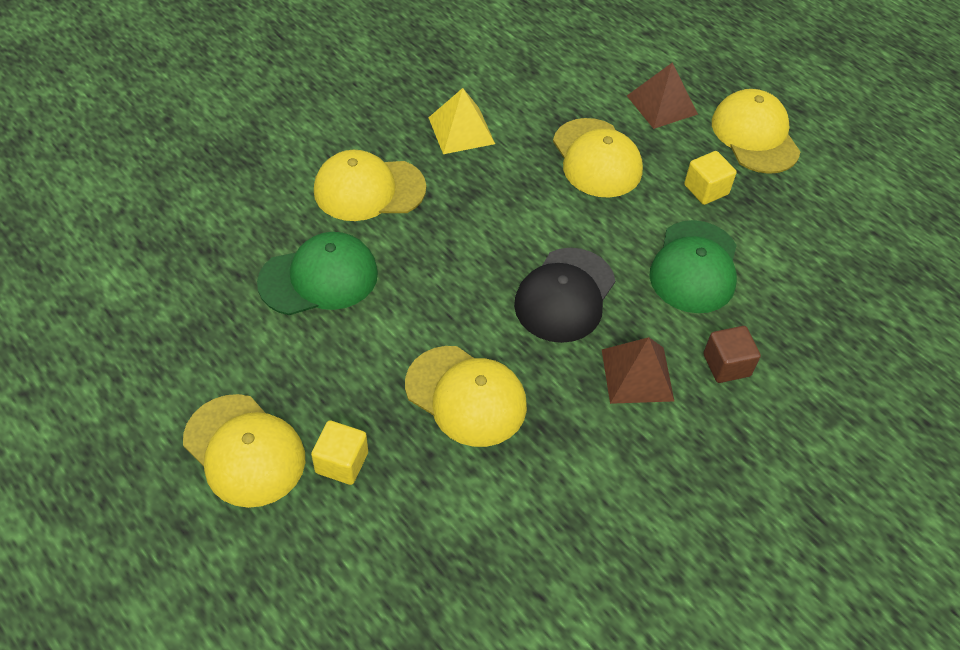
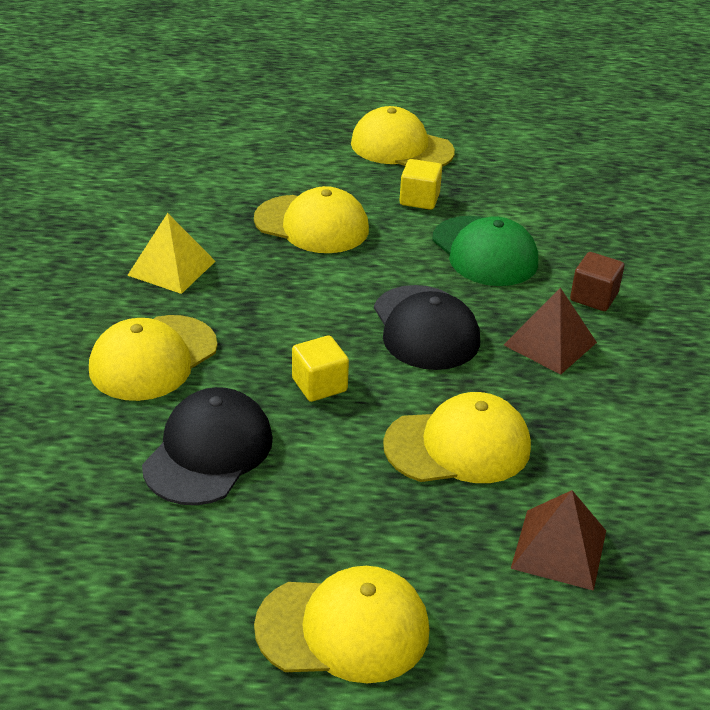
camera: 45 degrees left, 15 degrees down
(319, 278) = (208, 452): green cap -> black cap
(341, 462) = (437, 568): yellow cube -> yellow cube (319, 385)
(661, 104) = (307, 163): brown pyramid -> brown pyramid (559, 549)

